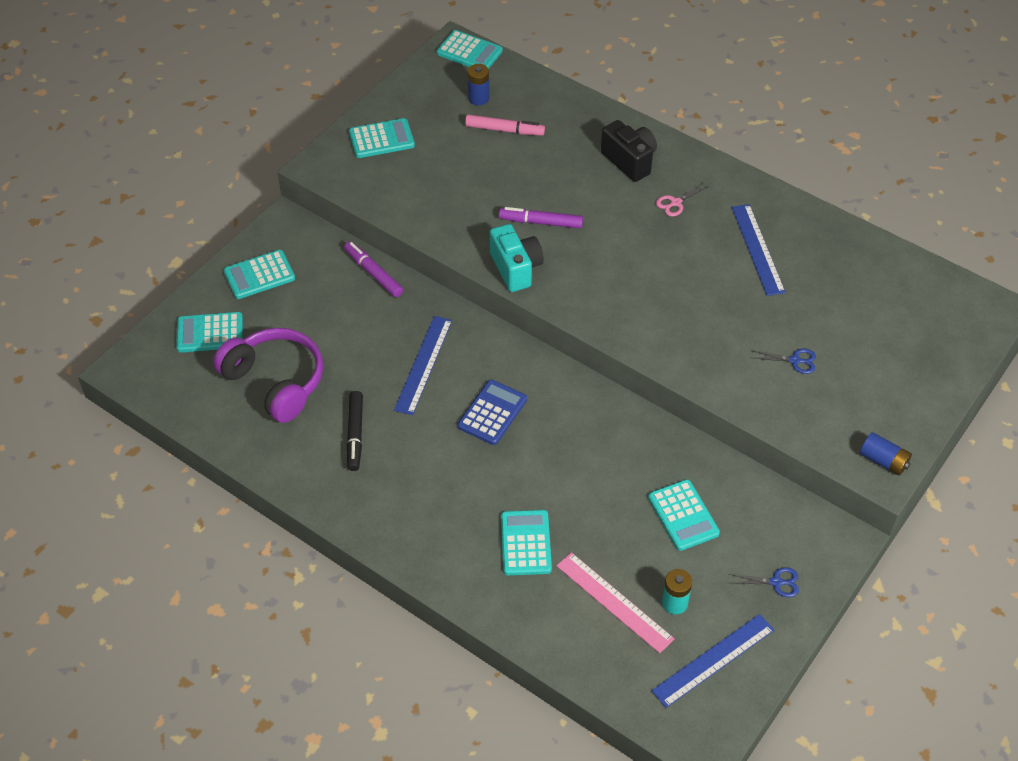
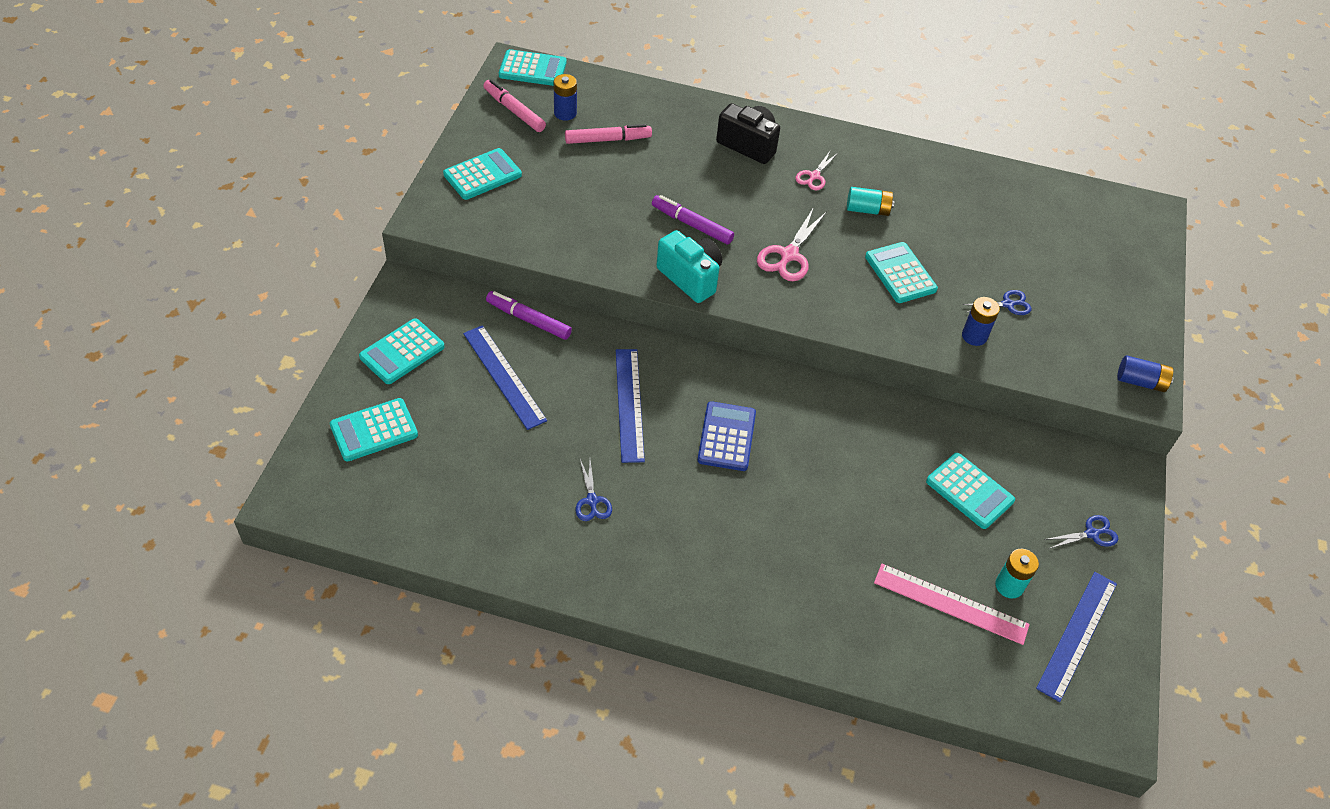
camera: 25 degrees left, 0 degrees up
(275, 382) = (475, 465): purple headphones -> none
(355, 434) = (592, 500): black marker -> blue scissors
(435, 87) = (514, 111): none -> pink marker
(525, 543) = (830, 568): turquoise calculator -> turquoise calculator (900, 273)
(541, 222) = (692, 224): purple marker -> purple marker turned 45 degrees clockwise
(614, 269) = (789, 255): none -> pink scissors
(709, 244) = (867, 210): none -> turquoise battery
(746, 381) = (974, 336): none -> blue battery
(757, 249) = (915, 204): blue ruler -> blue ruler (504, 376)

